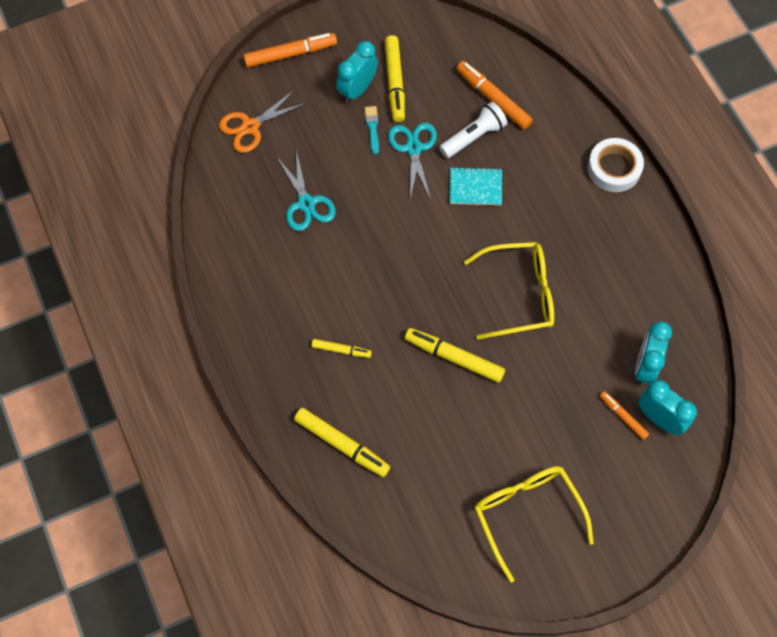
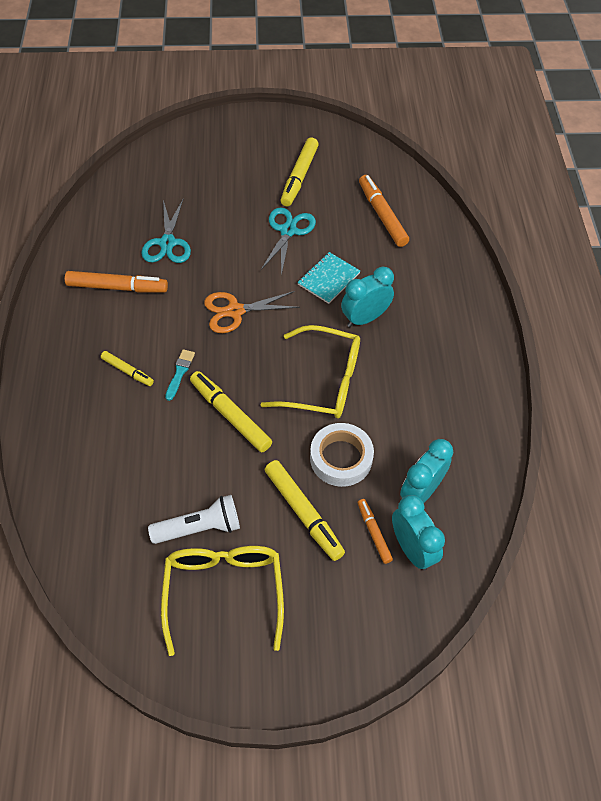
camera: 20 degrees right, 10 degrees down
(250, 127) = (154, 172): orange scissors -> orange scissors (234, 311)
(290, 54) = (221, 131): orange marker -> orange marker (117, 287)
(342, 444) = (78, 454): yellow marker -> yellow marker (303, 513)
(357, 89) = (263, 172): turquoise clock -> turquoise clock (364, 318)
(372, 127) = (260, 204): turquoise brush -> turquoise brush (180, 372)
(473, 137) = (348, 239): white flashlight -> white flashlight (199, 528)
(475, 187) = (328, 279): turquoise notebook -> turquoise notebook turned 75 degrees counterclockwise
(614, 168) = (471, 305): white tape -> white tape (341, 458)

